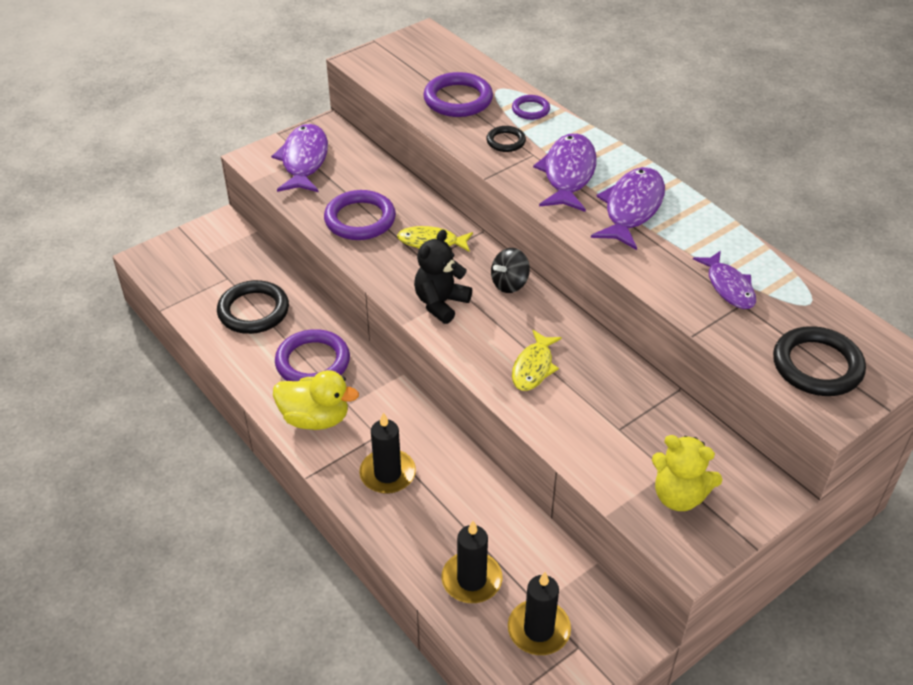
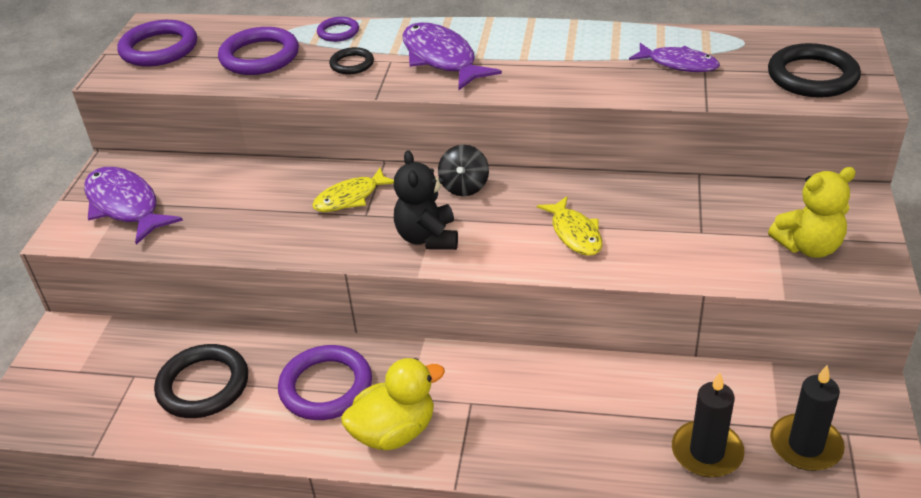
camera: 40 degrees left, 5 degrees down
(360, 219) = (255, 219): purple ring -> purple ring (159, 48)
(387, 474) = (523, 426): black candle -> none
(632, 208) = (529, 54): purple fish -> none

